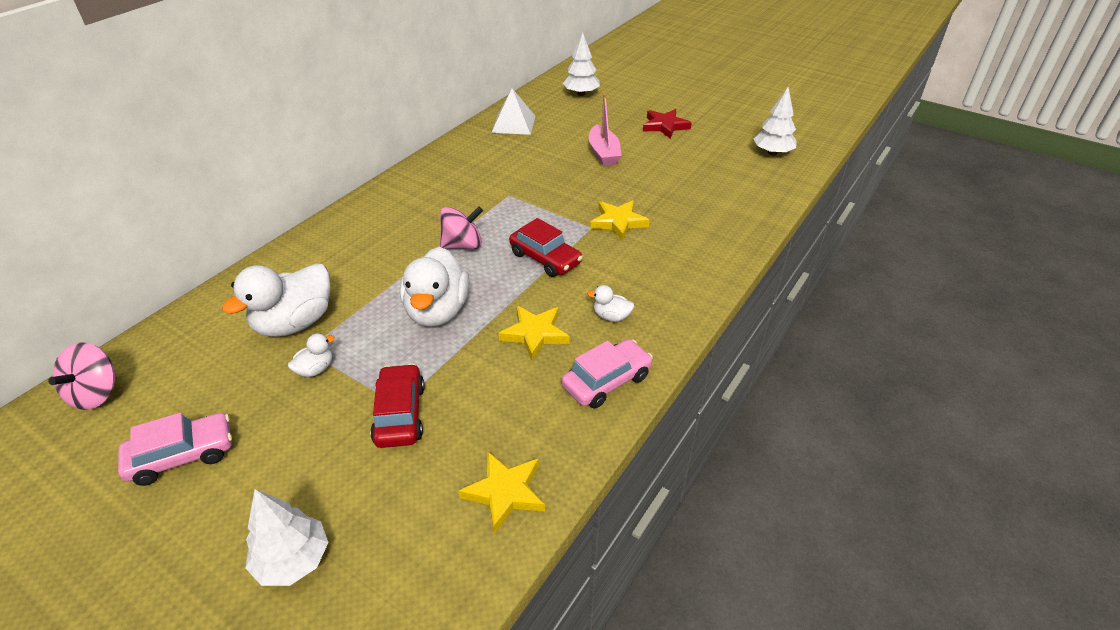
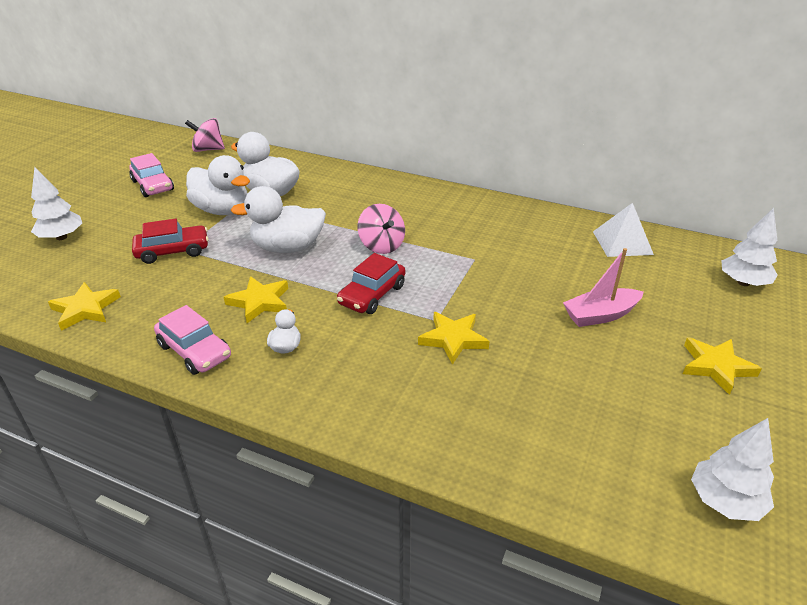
camera: 80 degrees right, 5 degrees down
(315, 369) = (222, 210): white duck -> white duck, size x2.19
(665, 126) = (716, 367): red star -> yellow star

